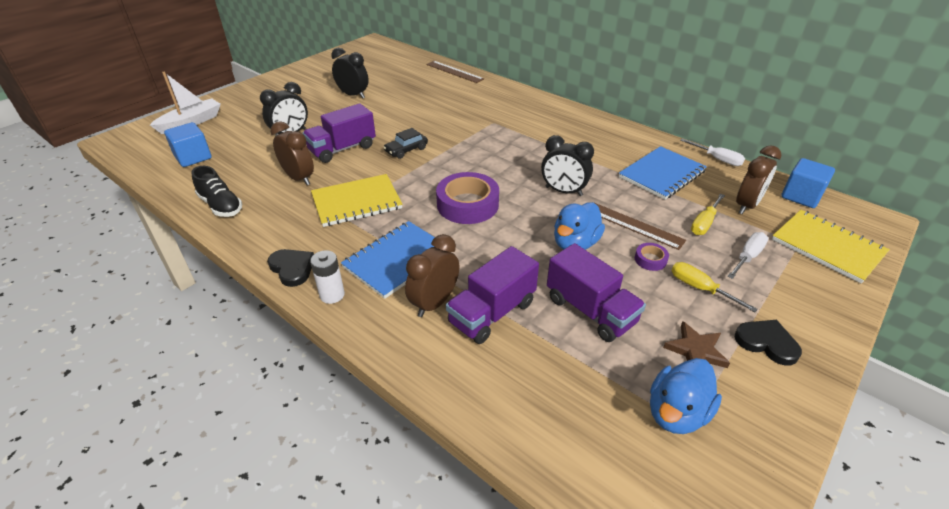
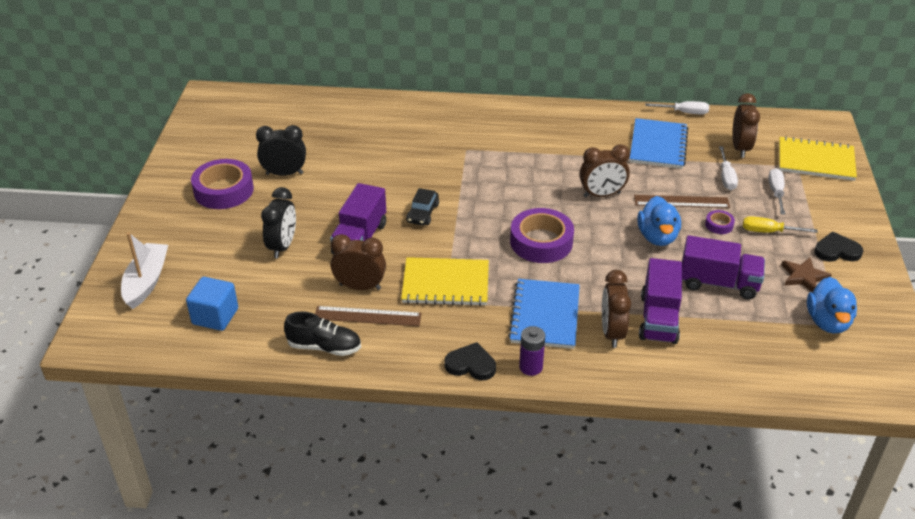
camera: 35 degrees left, 0 degrees up
(305, 91) = (223, 190): none -> purple tape
(332, 295) = (531, 367): white battery -> purple battery
(356, 202) = (445, 284): yellow notebook -> yellow notebook turned 60 degrees clockwise
(454, 71) = (355, 102): brown ruler -> brown ruler (367, 316)
(563, 191) = (602, 195): black clock -> brown clock
(704, 223) = (726, 177): yellow screwdriver -> white screwdriver
(801, 196) = (768, 123): blue cube -> none

